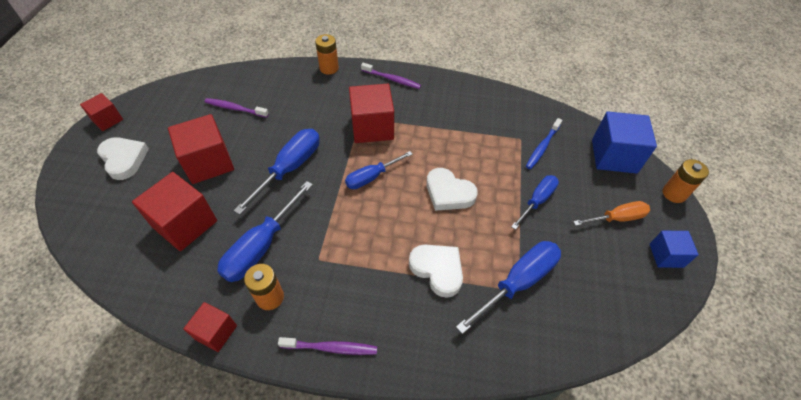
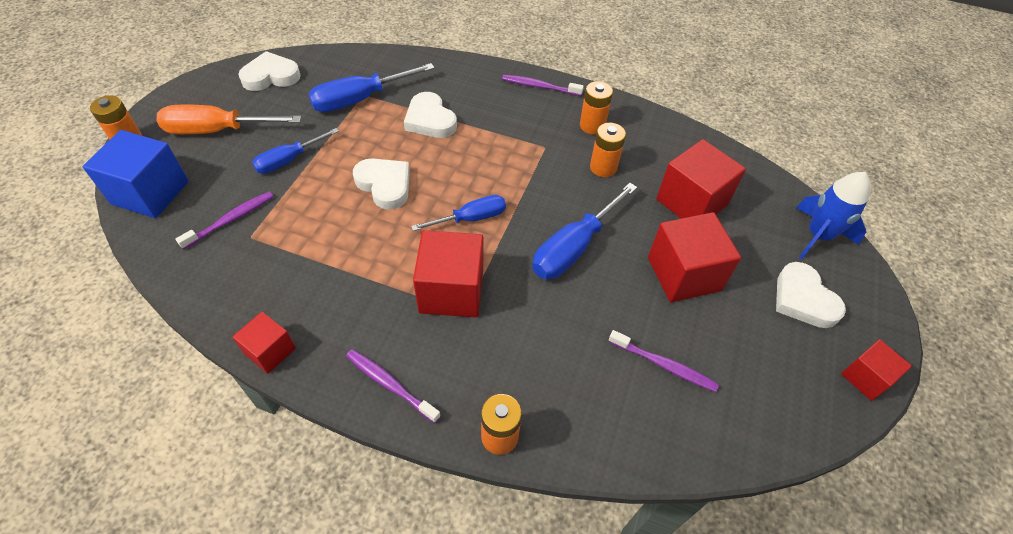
camera: 170 degrees left, 0 degrees up
(82, 211) = (818, 236): none -> blue rocket
(216, 332) = (637, 110): red cube -> red cube (270, 351)
(262, 245) = (603, 167): blue screwdriver -> orange battery
(542, 147) = (231, 220): blue toothbrush -> purple toothbrush
(616, 218) = (218, 130): orange screwdriver -> orange screwdriver, size x1.54
(626, 296) = (271, 76): none -> white heart
(666, 255) = (203, 95): blue cube -> none

